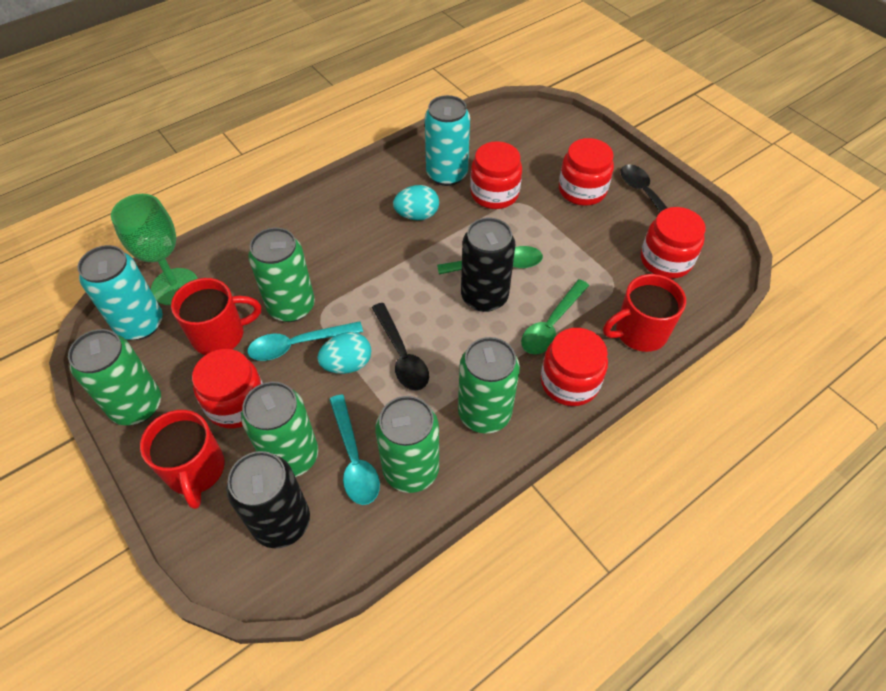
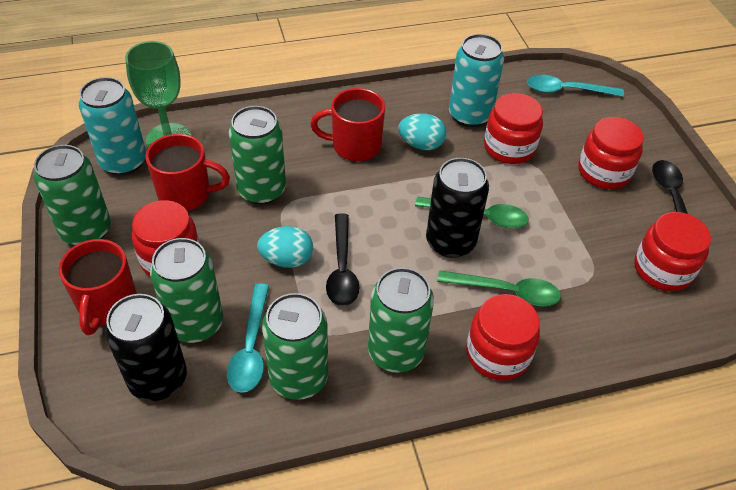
camera: 20 degrees right, 5 degrees down
(298, 344) = (251, 226): turquoise spoon -> turquoise spoon (566, 90)
(551, 324) = (506, 291): green spoon -> green spoon turned 135 degrees counterclockwise
(639, 332) = (597, 331): red mug -> red mug (355, 146)

